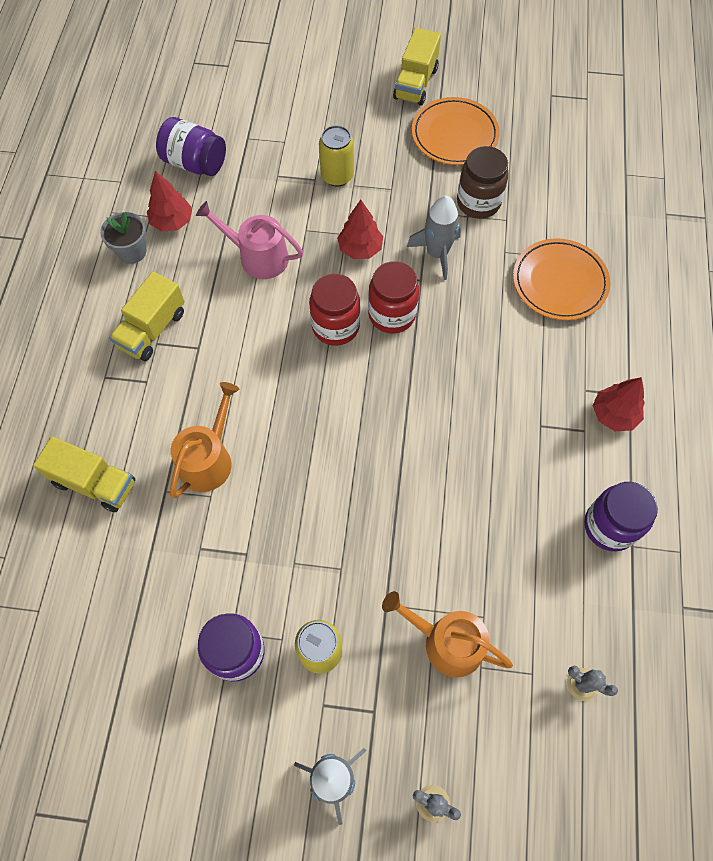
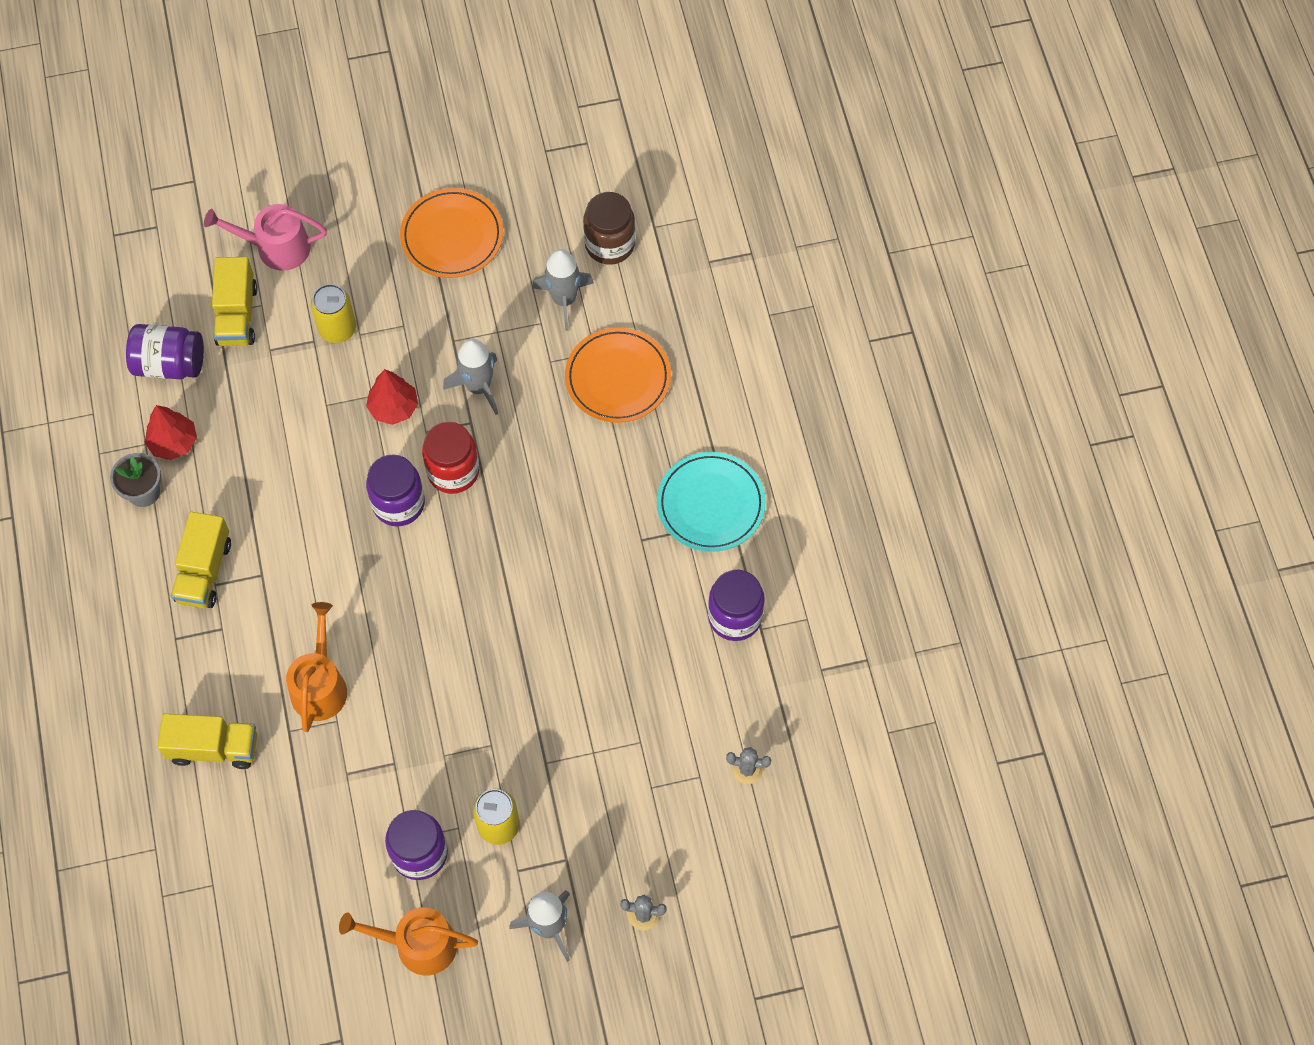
camera: 20 degrees left, 0 degrees up
(258, 257) = (285, 453): pink watering can -> pink watering can (276, 247)
(335, 326) = (398, 504): red jar -> purple jar
(415, 83) = (386, 183): yellow truck -> yellow truck (237, 315)
(446, 642) = (613, 776): orange watering can -> orange watering can (418, 944)
(478, 202) = (504, 312): brown jar -> brown jar (609, 244)
(532, 207) = (564, 300): none -> grey rocket
(614, 414) = (711, 504): red tree -> turquoise plate

